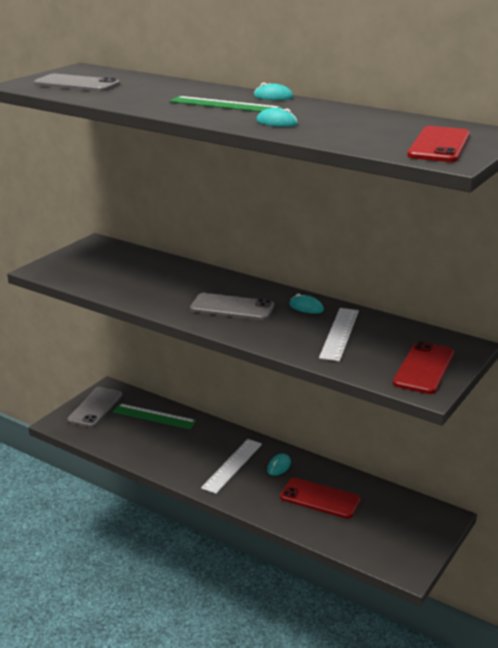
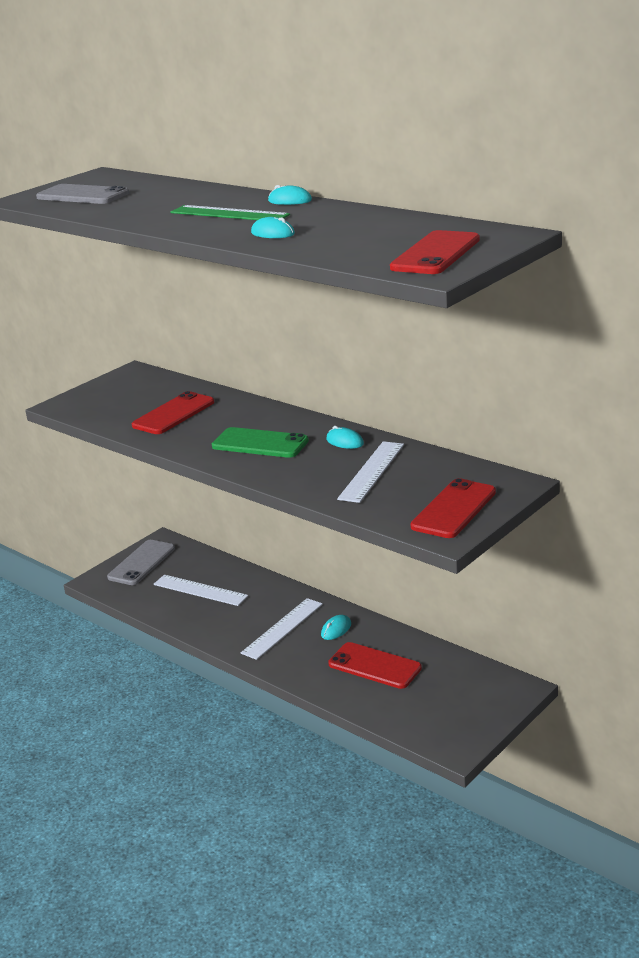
camera: 10 degrees right, 0 degrees up
(145, 280) = (173, 414): none -> red phone
(152, 432) = (200, 590): none -> white ruler
(154, 416) = (206, 573): green ruler -> none
(232, 308) = (260, 443): grey phone -> green phone

